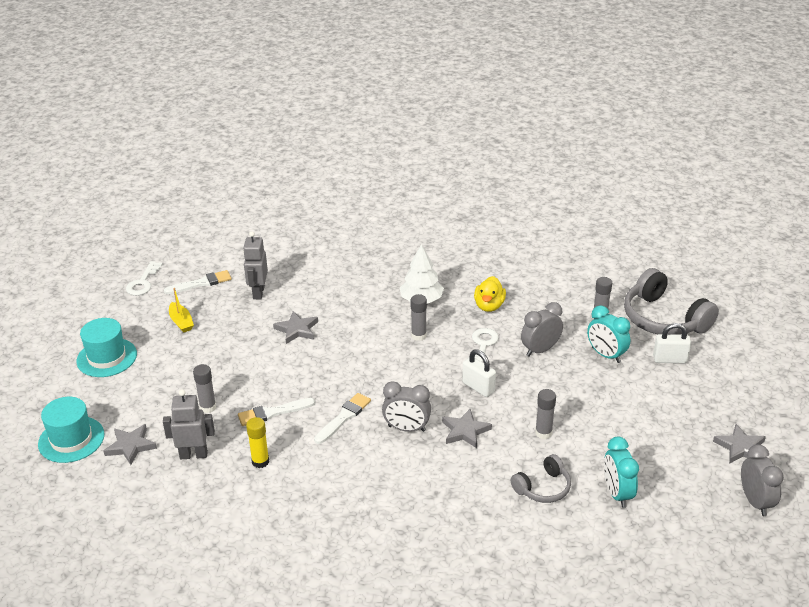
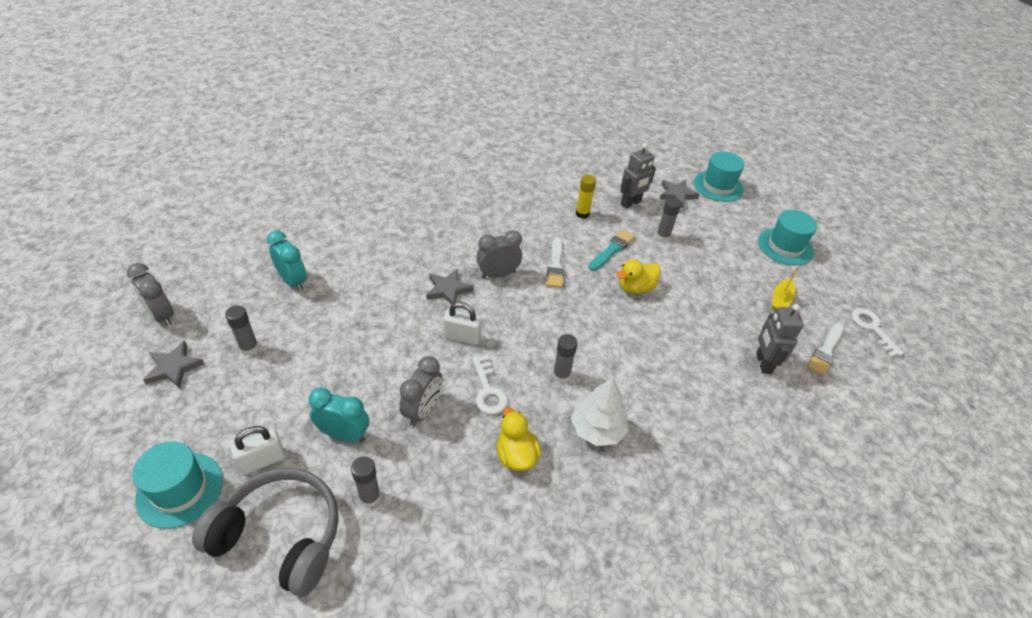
camera: 145 degrees right, 10 degrees up
(181, 322) = (780, 300): yellow boat -> yellow boat turned 90 degrees counterclockwise
(258, 292) = (763, 363): grey robot -> grey robot turned 150 degrees counterclockwise
(273, 413) = (612, 249): white brush -> turquoise brush
(291, 373) = (635, 288): none -> yellow duck
(297, 330) = (679, 333): grey star -> none
(543, 433) = (377, 312): grey glue stick -> grey glue stick (249, 348)
(543, 487) = (358, 265): grey headphones -> none
(730, 362) = (180, 489): none -> turquoise hat

